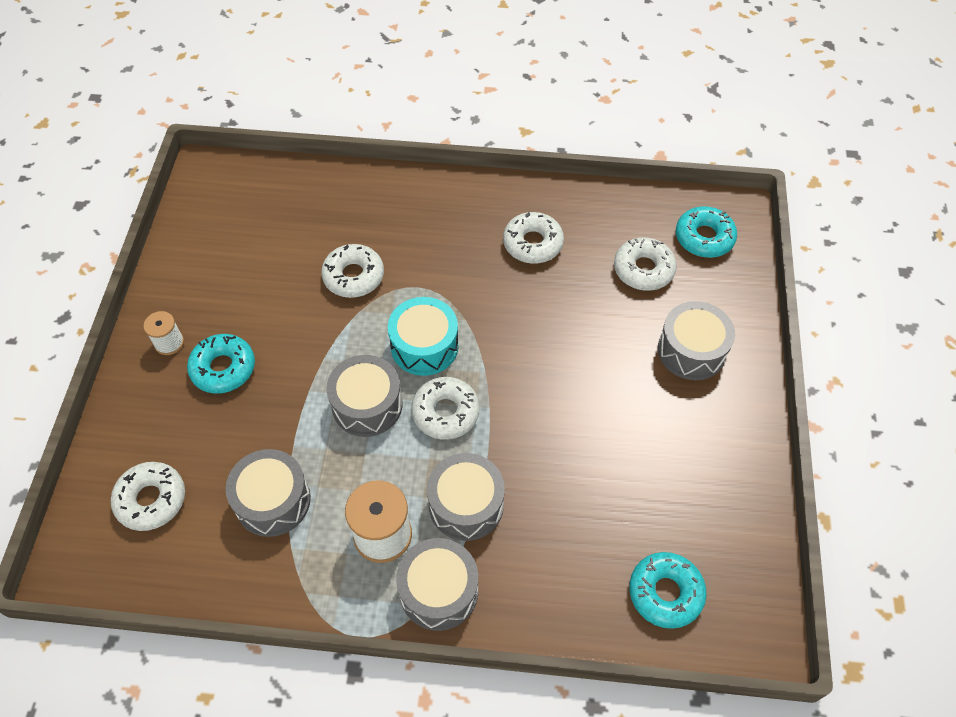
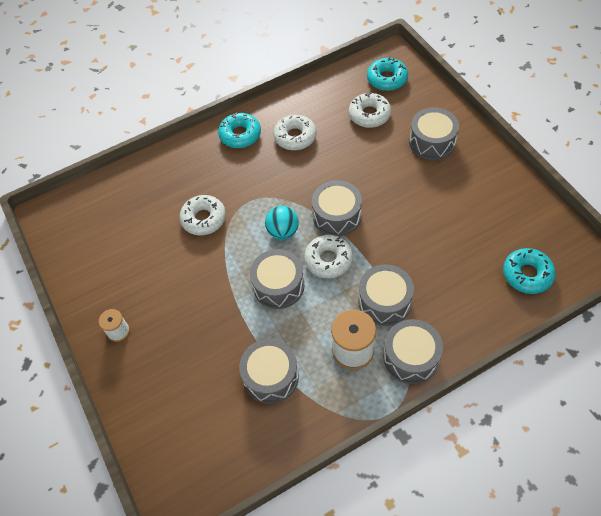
camera: 30 degrees left, 0 degrees up
(151, 500) = (193, 429): white donut -> none
(223, 368) = (169, 323): turquoise donut -> turquoise donut (240, 135)
(424, 346) = (283, 231): turquoise drum -> turquoise ball
(499, 367) = (337, 216): none -> grey drum

